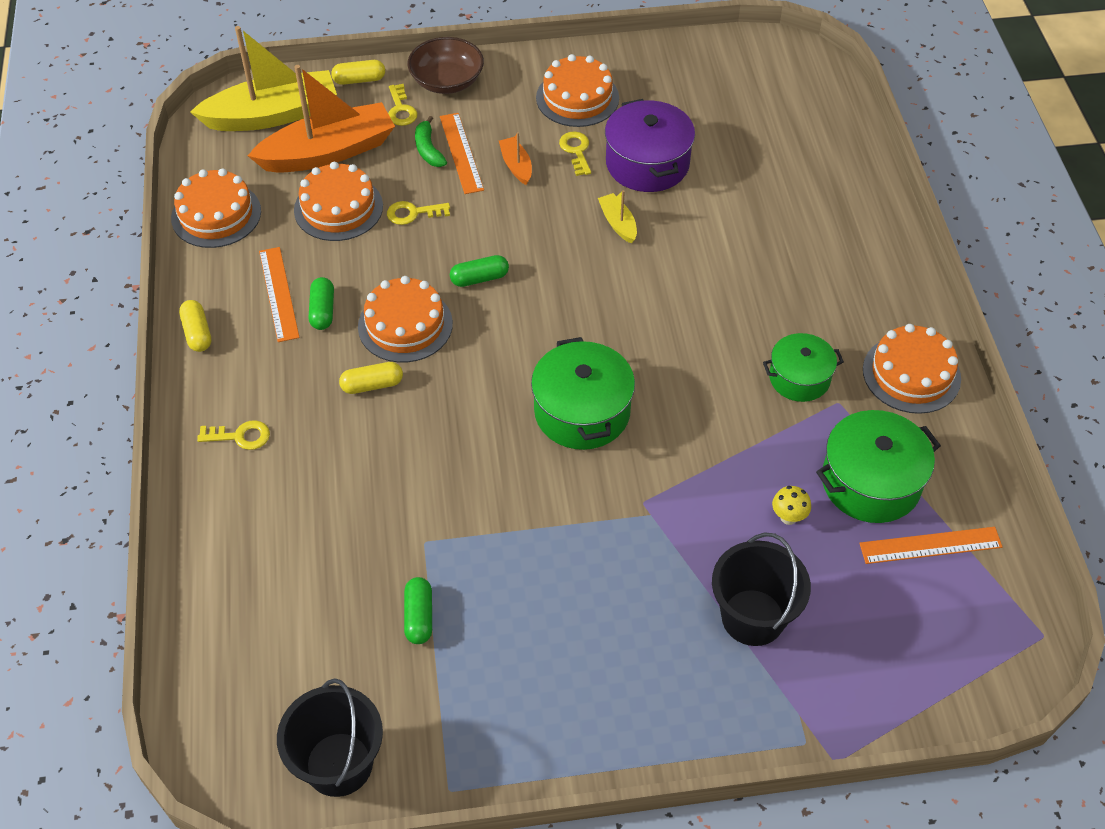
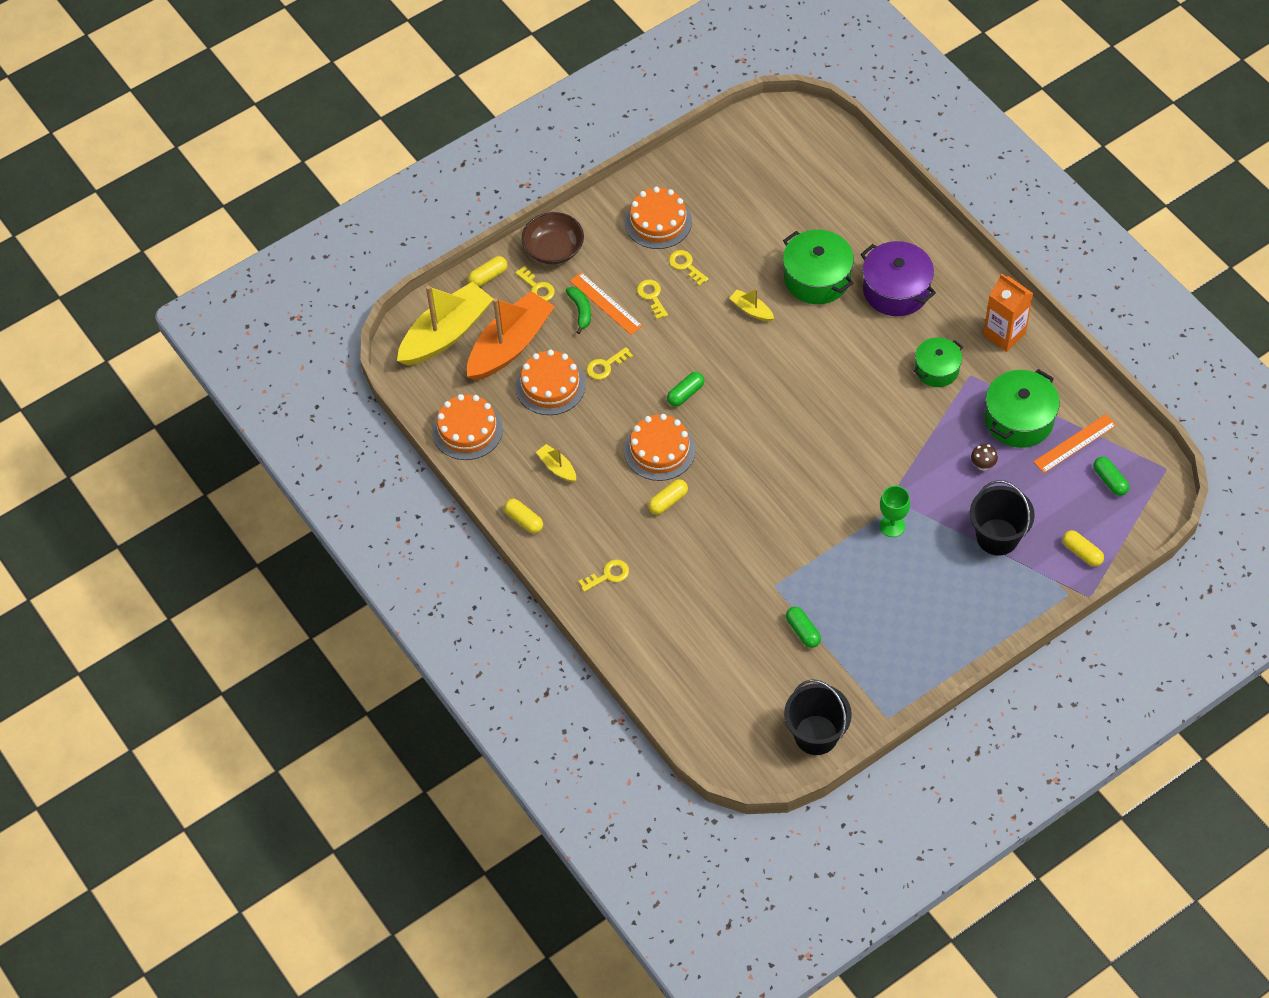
camera: 25 degrees left, 5 degrees up
(278, 294) = (557, 467): orange ruler -> yellow boat
(323, 311) = (597, 465): green capsule -> green capsule (1110, 480)
(428, 149) = (580, 311): green banana -> green banana turned 150 degrees counterclockwise
(516, 166) = (652, 296): orange boat -> yellow key
(582, 412) = (815, 456): green pot -> green pot (817, 278)
(622, 538) = (892, 526): none -> green goblet
(647, 163) = (742, 254): purple pot -> purple pot (896, 290)
(788, 517) = (982, 465): yellow mushroom -> brown mushroom
(858, 694) = (1082, 553): none -> yellow capsule
(911, 374) = (1004, 334): orange cake -> orange carton

